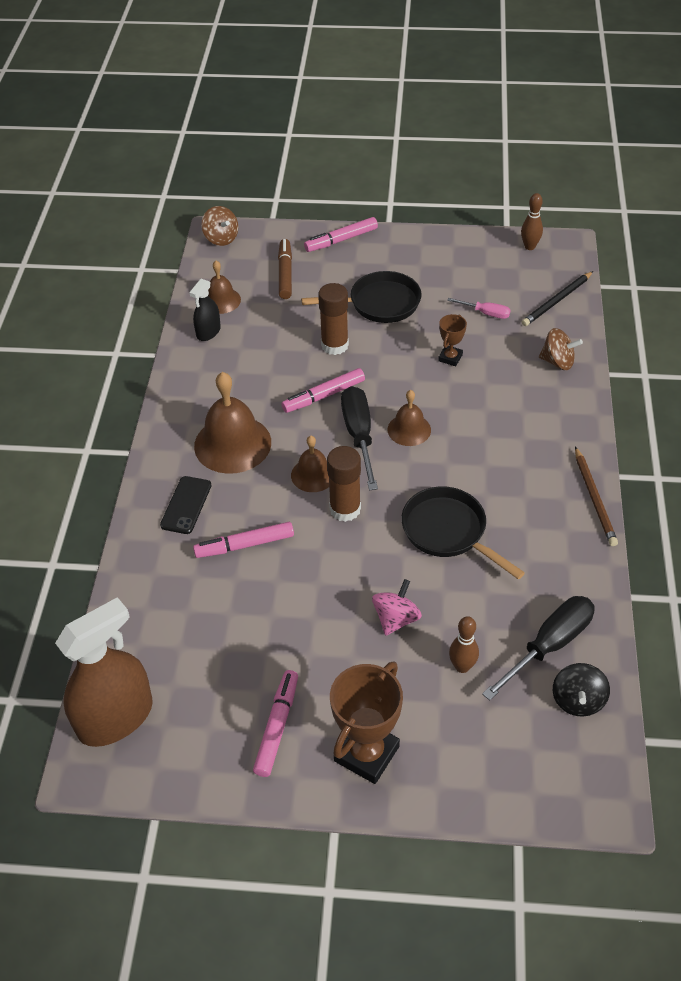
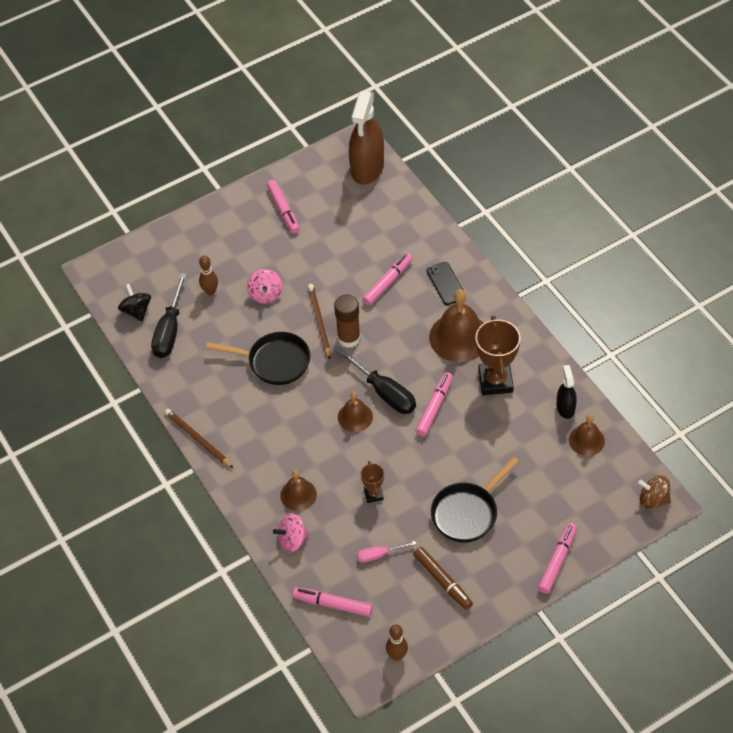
camera: 145 degrees right, 5 degrees up
(285, 274) = (566, 496): brown marker -> brown marker (442, 581)
(313, 475) = (388, 348): brown bell -> brown bell (298, 495)
(334, 345) = (465, 453): brown glue stick -> none
(361, 546) = (319, 322): none -> brown pencil
(366, 753) = (229, 225): brown trophy -> brown trophy (495, 381)
(557, 301) = (332, 604): black pencil -> pink marker
(557, 362) = (292, 540): brown spinning top -> pink spinning top

